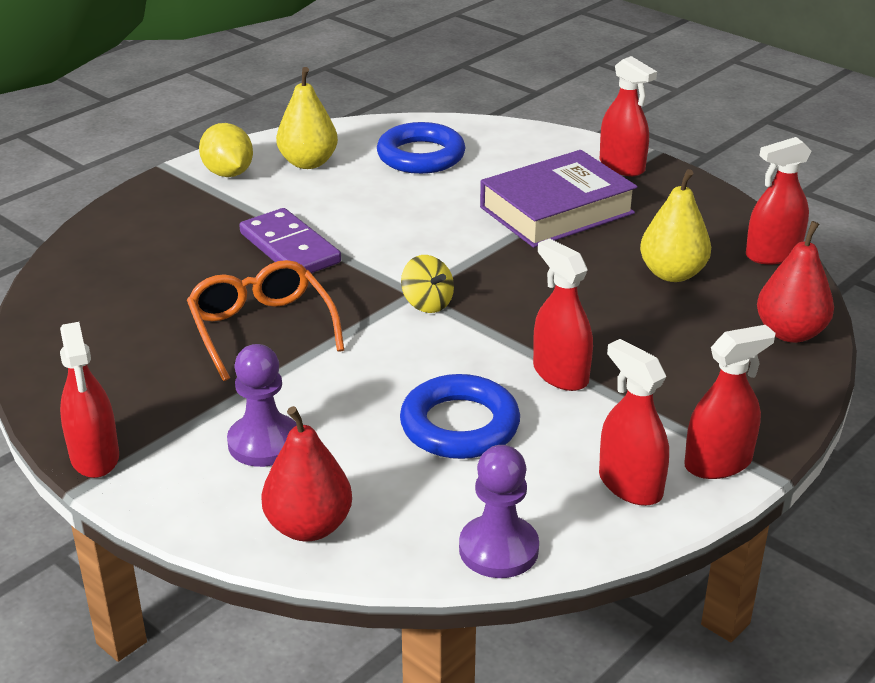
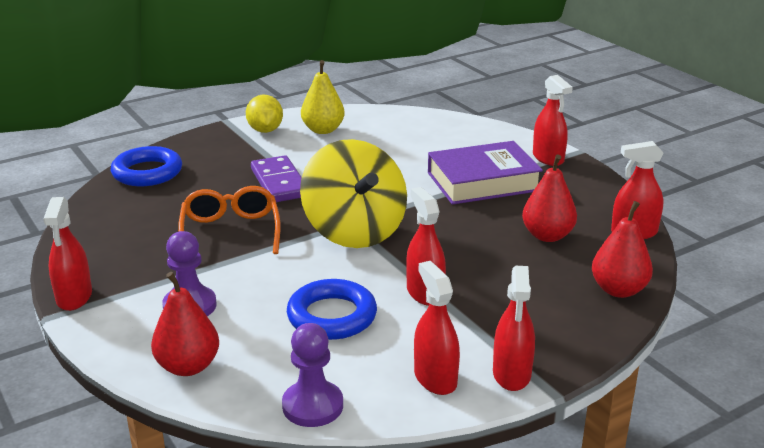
camera: 15 degrees right, 5 degrees down
(421, 156) = (404, 134): blue ring -> blue ring (147, 172)
(427, 303) = (354, 231): yellow spinning top -> yellow spinning top, size x2.49
(672, 274) = (547, 236): yellow pear -> red pear
(718, 463) = (511, 374): red spray bottle -> red spray bottle turned 105 degrees clockwise

